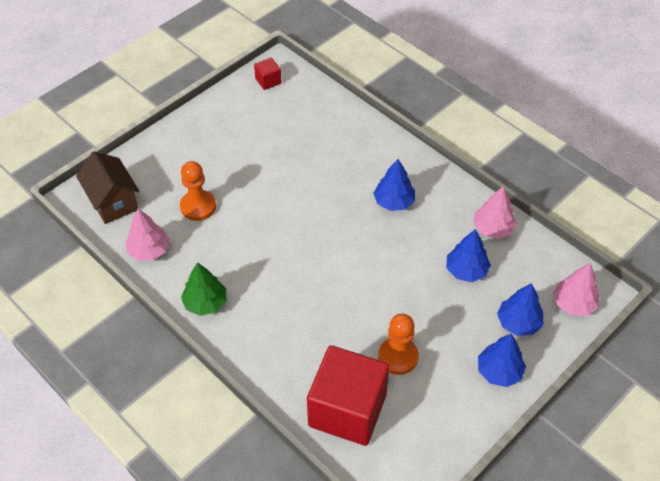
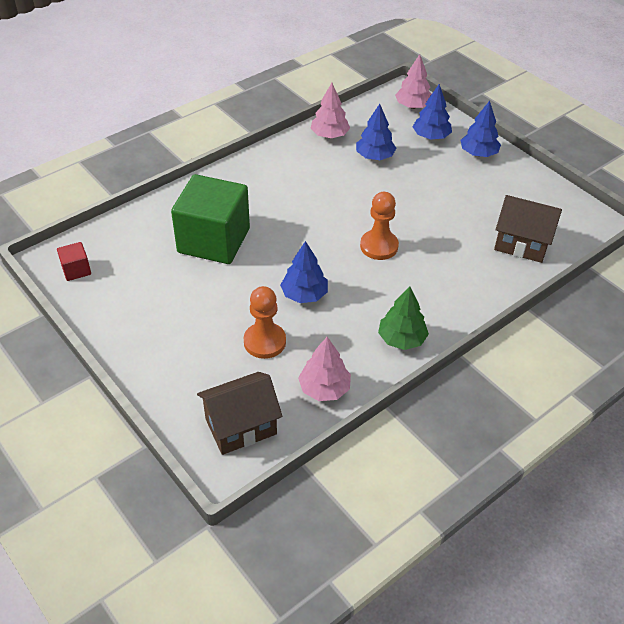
camera: 85 degrees left, 5 degrees down
(314, 158) = (214, 240): none -> green cube
(347, 410) = (521, 244): red cube -> brown house
(393, 202) = (287, 190): blue tree -> blue tree (304, 294)
(398, 357) = (465, 207): orange pawn -> orange pawn (379, 246)

